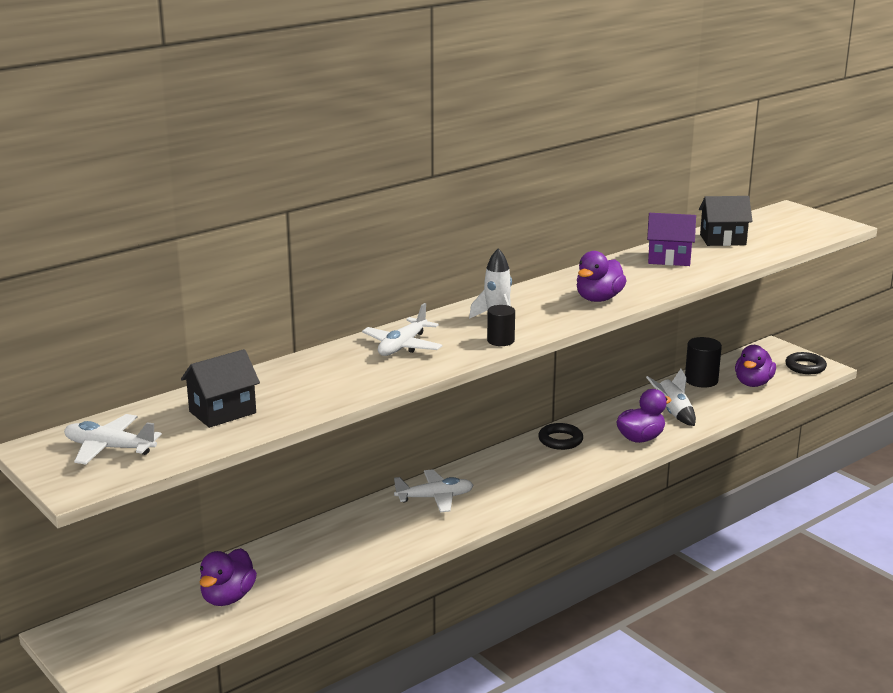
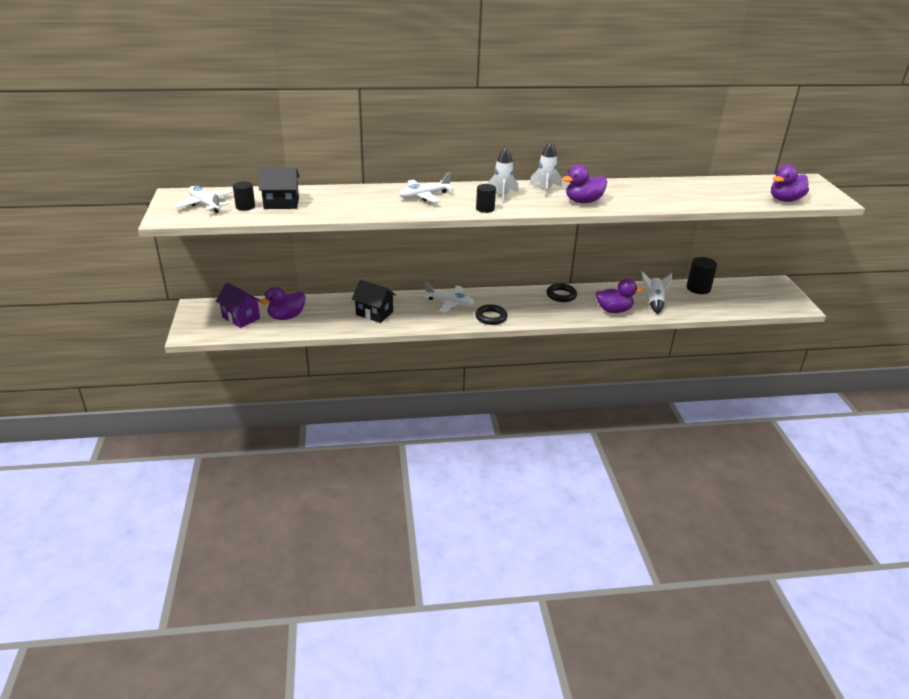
camera: 30 degrees right, 10 degrees up
(176, 432) = (245, 206): none -> black cylinder
(535, 296) = (545, 189): none -> white rocket
(669, 259) = (668, 190): purple house -> purple house (241, 318)
(723, 240) = (726, 187): black house -> black house (374, 313)
(753, 383) = (733, 301): purple duck -> purple duck (785, 200)
(805, 367) = (786, 302): black ring -> black ring (491, 317)

